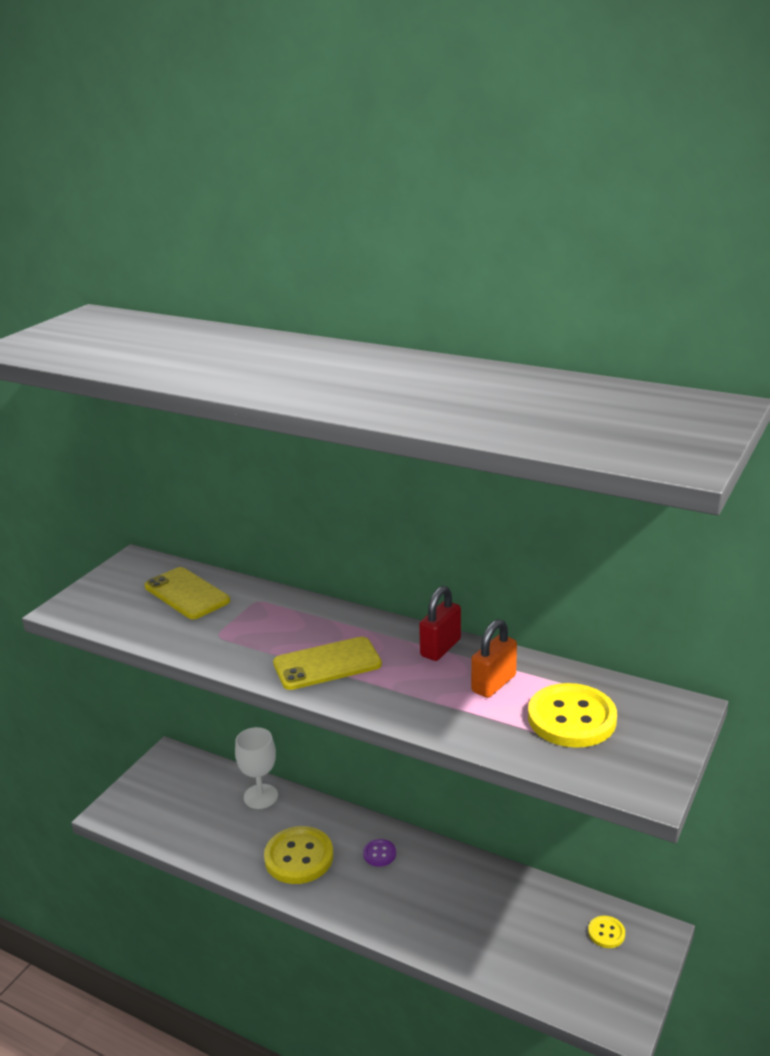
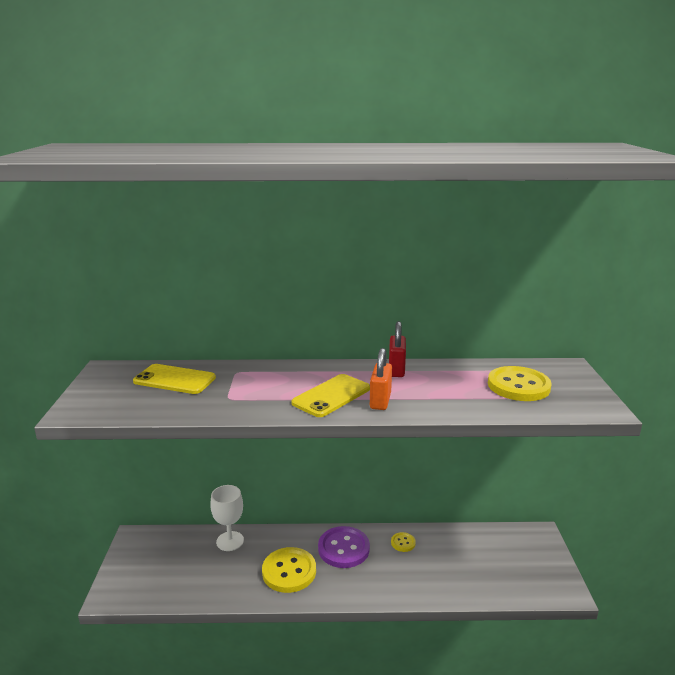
camera: 30 degrees left, 5 degrees down
(379, 854) = (343, 548): purple button -> purple button, size x2.08
(493, 684) = (452, 380): orange padlock -> orange padlock (380, 401)
(606, 933) = (515, 544): yellow button -> yellow button (403, 543)

